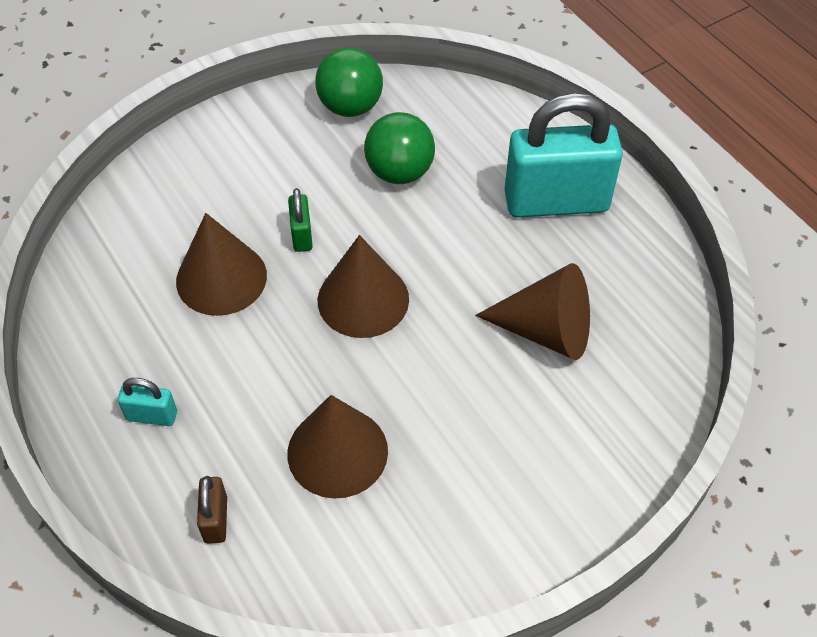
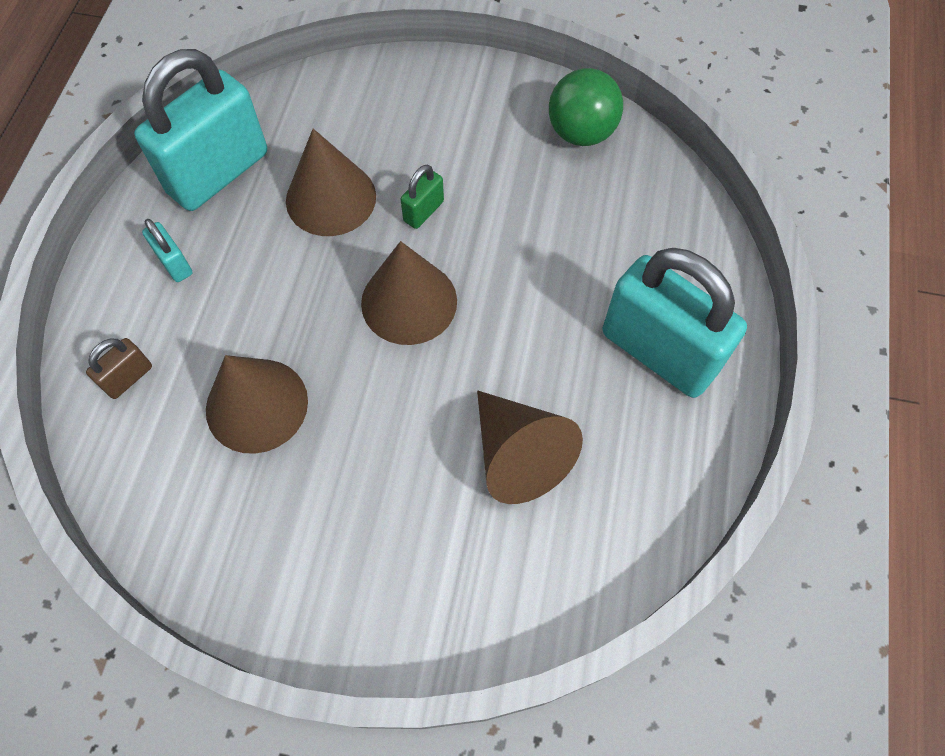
camera: 45 degrees right, 10 degrees up
(107, 328) = (218, 173): none -> turquoise padlock
(399, 172) = (556, 219): green ball -> none

